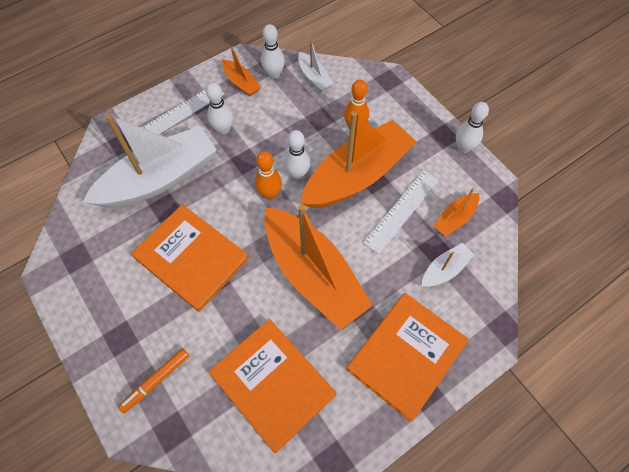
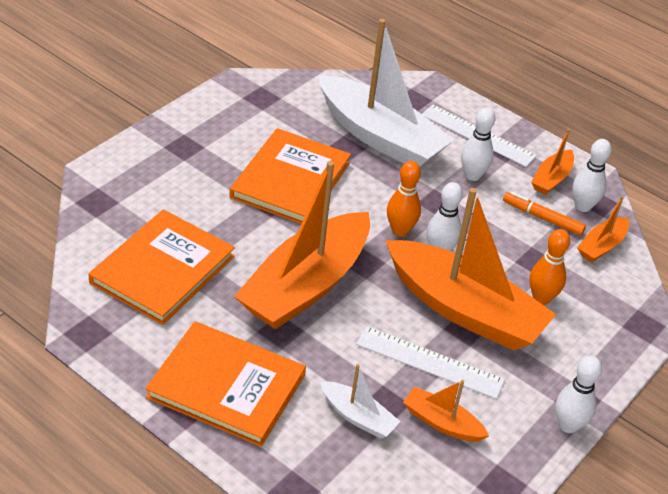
camera: 70 degrees right, 20 degrees down
(156, 381) = (145, 181): orange marker -> orange marker (542, 218)
(314, 77) = (601, 246): white boat -> orange boat

